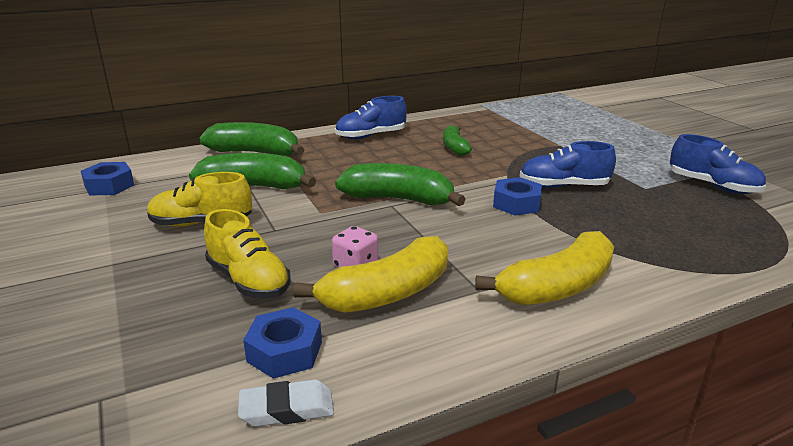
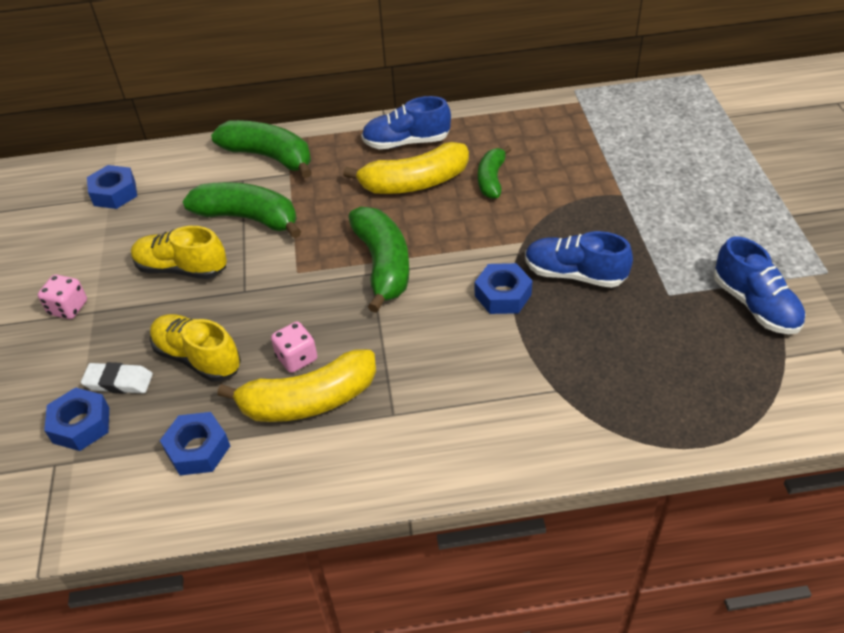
camera: 20 degrees right, 20 degrees up
(81, 265) = (68, 308): none -> pink dice
(126, 355) = (81, 425): none -> blue nut
(248, 280) = (198, 358): yellow shoe -> yellow shoe turned 150 degrees clockwise
(287, 409) = (179, 508): white eraser -> white eraser (119, 382)
(398, 199) = (383, 265): green banana -> green banana turned 45 degrees clockwise
(557, 287) = (467, 426): yellow banana -> yellow banana (414, 183)

